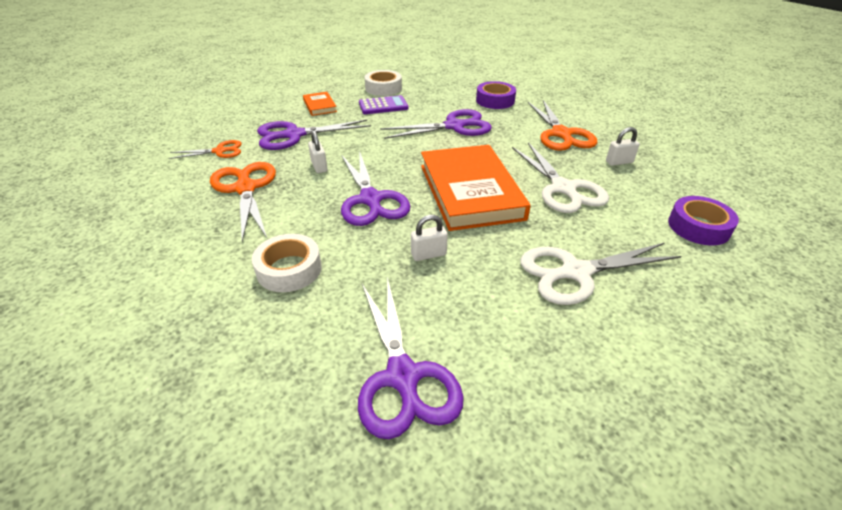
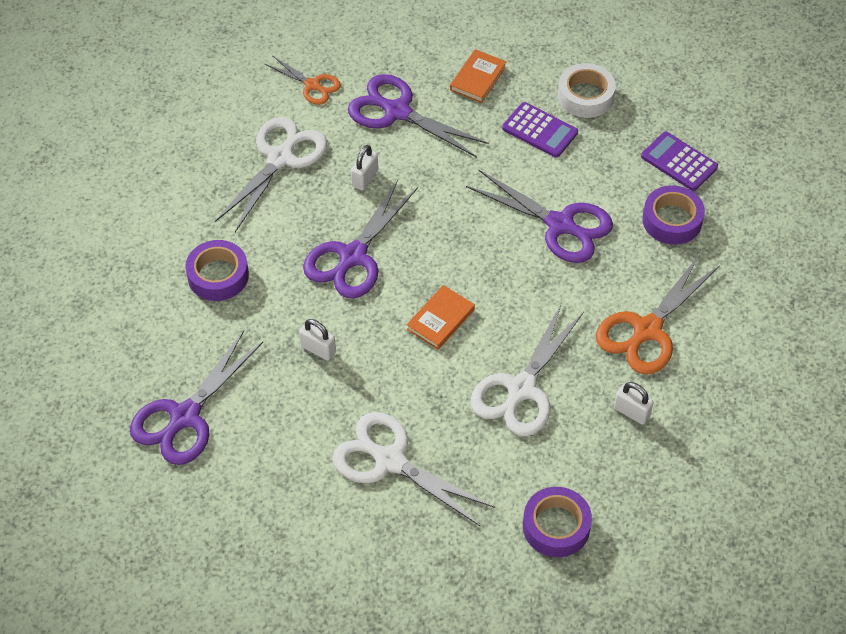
camera: 50 degrees right, 15 degrees up
(245, 188) = (280, 158): orange scissors -> white scissors
(289, 269) = (218, 276): white tape -> purple tape
(461, 86) = (679, 162): none -> purple calculator
(470, 191) = (440, 319): orange book -> orange book, size x0.44

